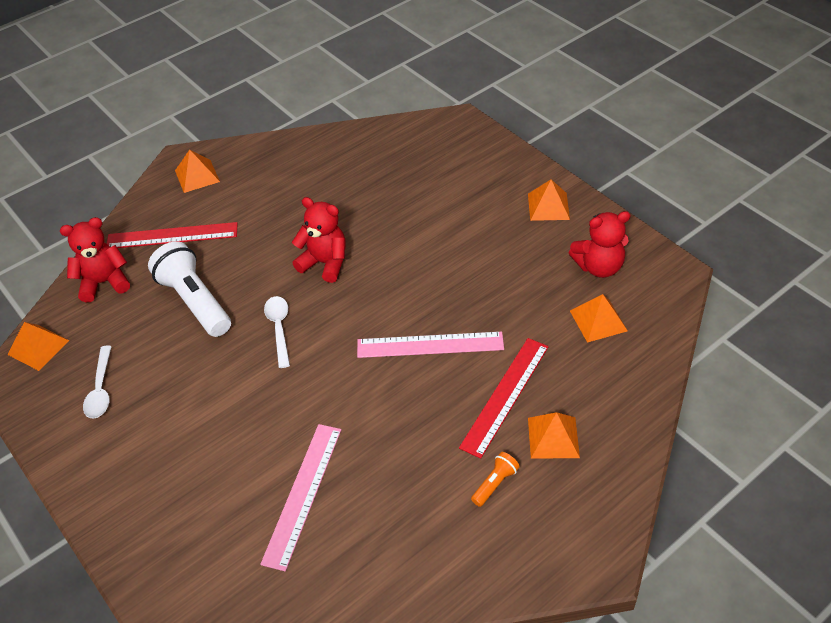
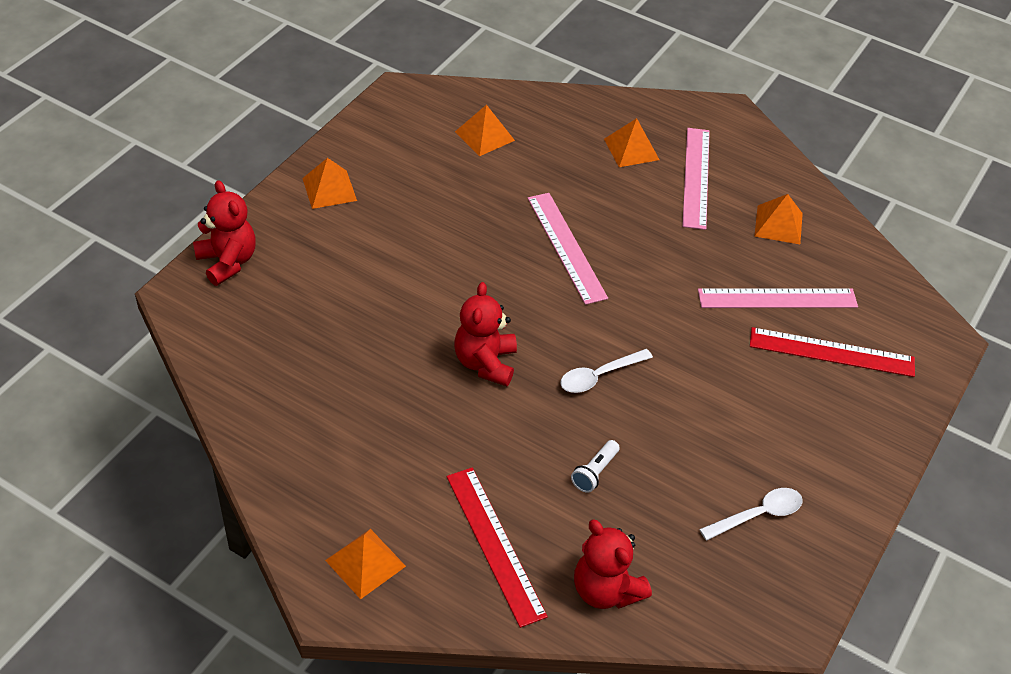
camera: 115 degrees left, 0 degrees up
(38, 347) = (736, 615): orange pyramid -> orange pyramid (778, 224)
(195, 302) = (595, 472): white flashlight -> white flashlight, size x0.45
(494, 484) = (696, 177): orange flashlight -> pink ruler
(505, 395) = (602, 184): red ruler -> red ruler (831, 352)
(598, 267) = (412, 142): red teddy bear -> red teddy bear (227, 262)

